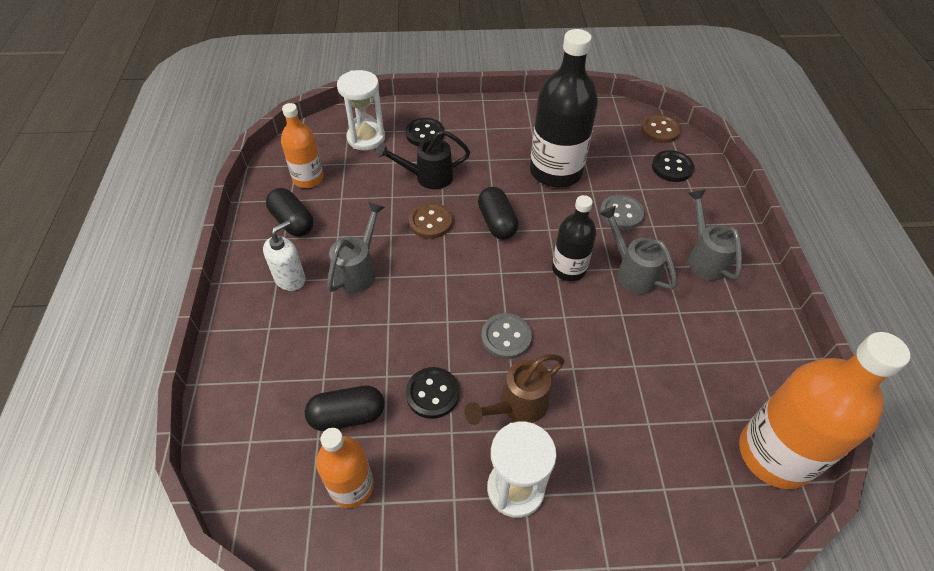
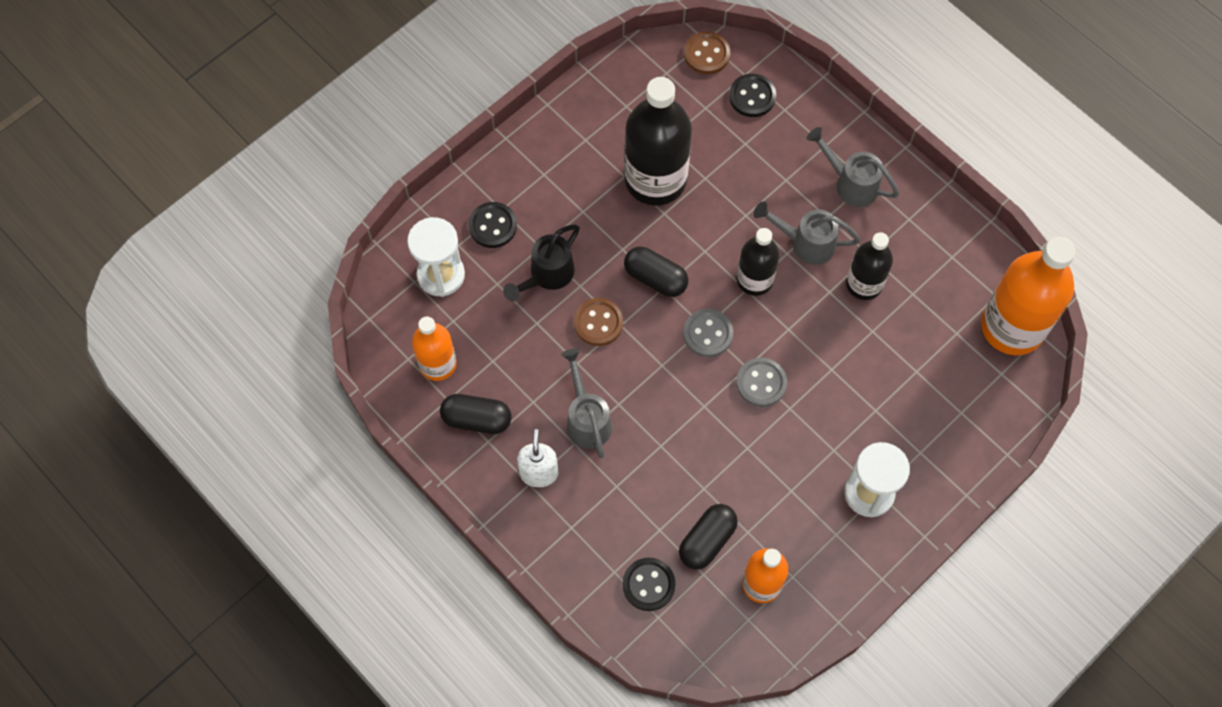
camera: 40 degrees left, 15 degrees up
(432, 393) = (750, 473): black button -> black button (648, 585)
(517, 406) = (818, 433): brown watering can -> none
(621, 213) = (750, 186): grey button -> grey button (708, 334)
(657, 328) = (864, 284): none -> black bottle

